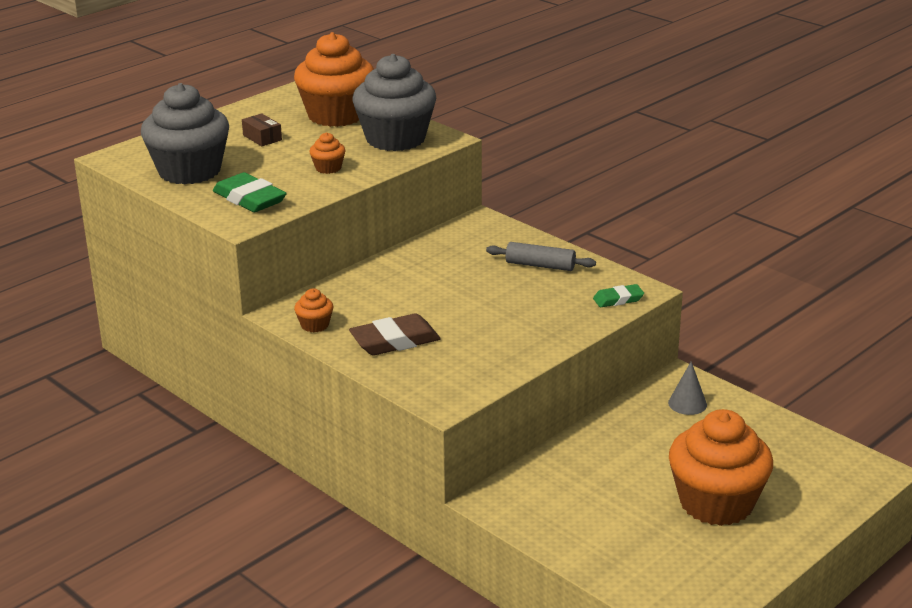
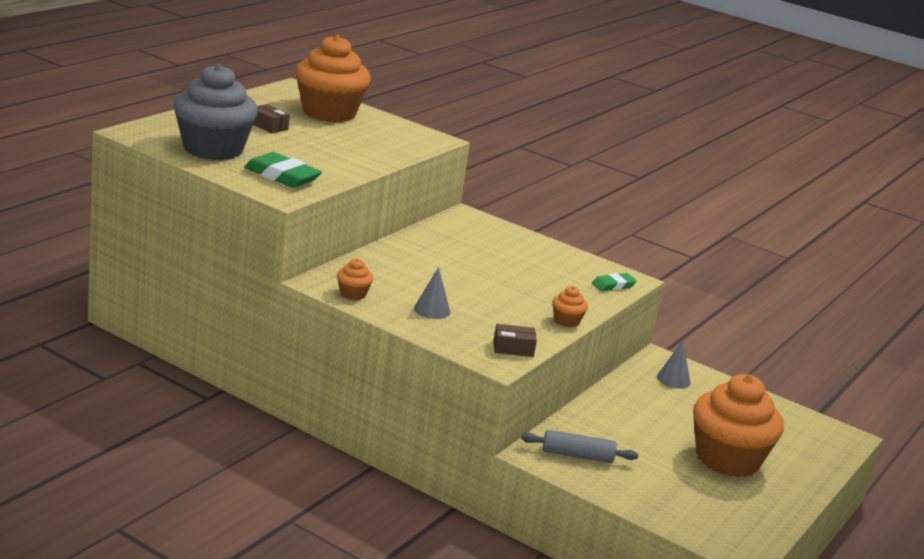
camera: 15 degrees left, 5 degrees down
(328, 168) = (343, 155): orange cupcake -> orange cupcake (566, 321)
(395, 139) = (393, 136): grey cupcake -> none
(395, 341) = (432, 310): brown eraser -> grey cone
(468, 385) = (513, 348): none -> brown box
(540, 265) = (534, 255): grey rolling pin -> grey rolling pin (577, 455)

